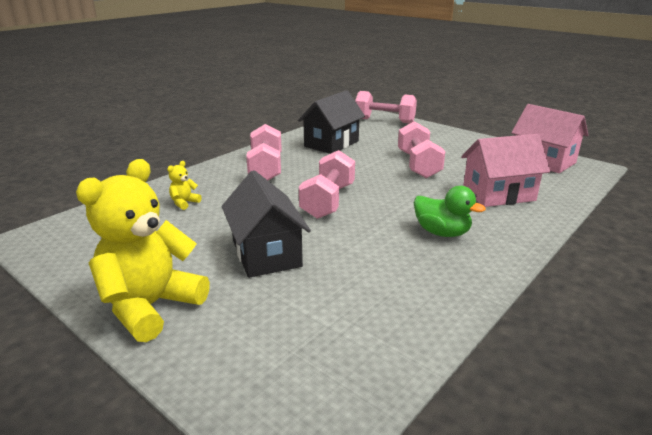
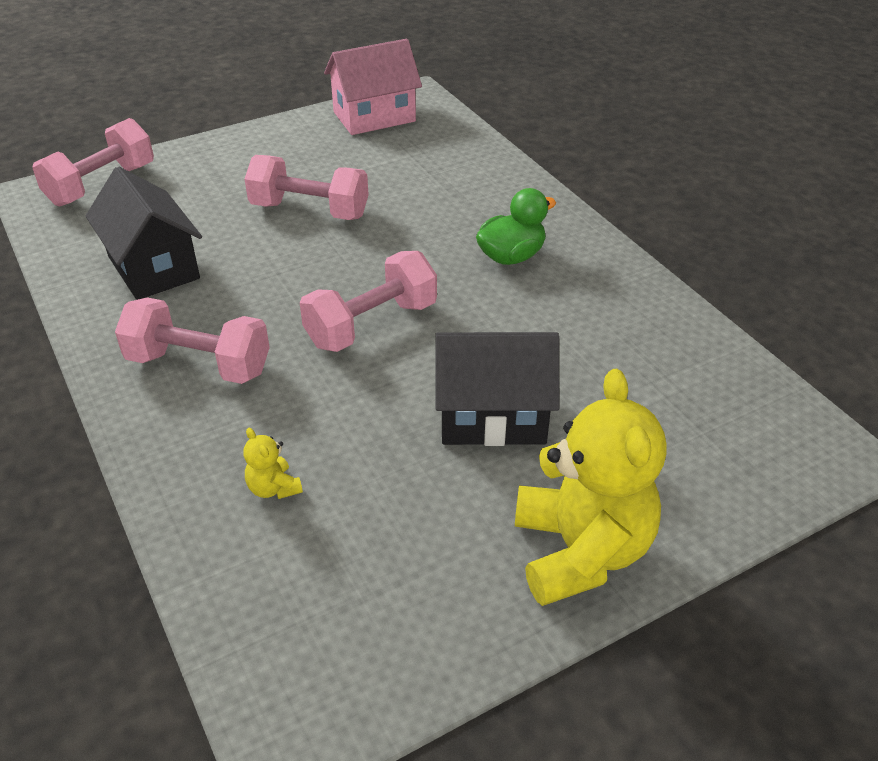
camera: 70 degrees left, 15 degrees up
(150, 307) = (580, 551): yellow teddy bear -> yellow teddy bear turned 150 degrees counterclockwise
(328, 201) = (371, 324): pink dumbbell -> pink dumbbell turned 75 degrees counterclockwise
(498, 194) = (442, 183): pink house -> none

